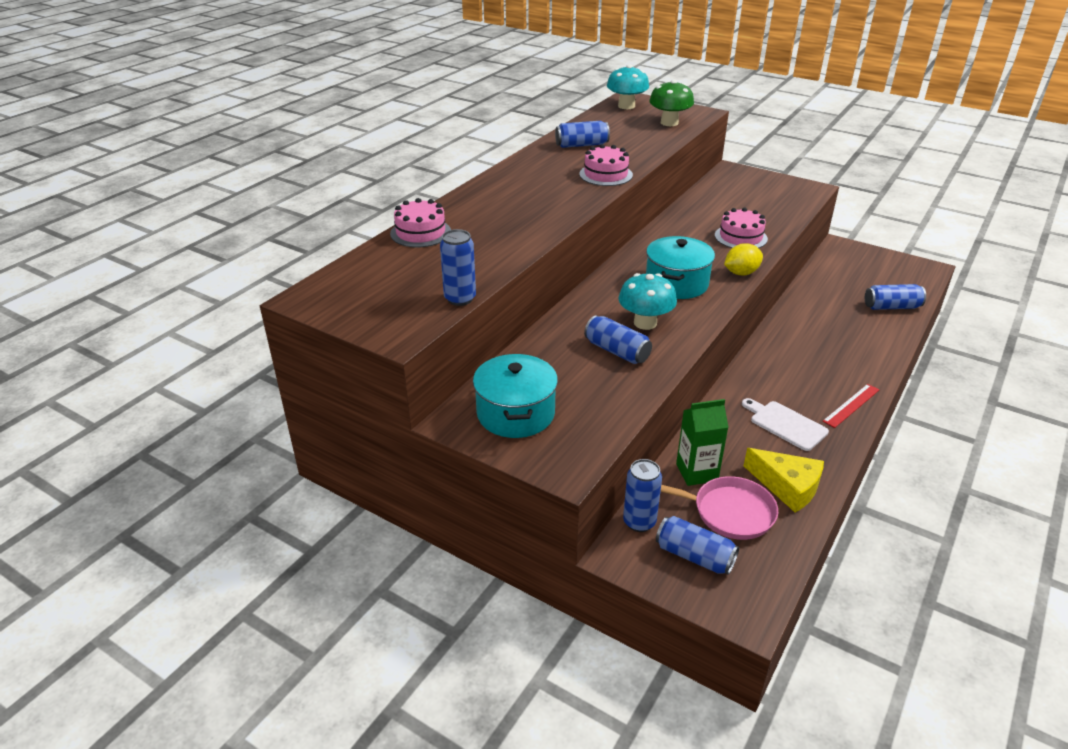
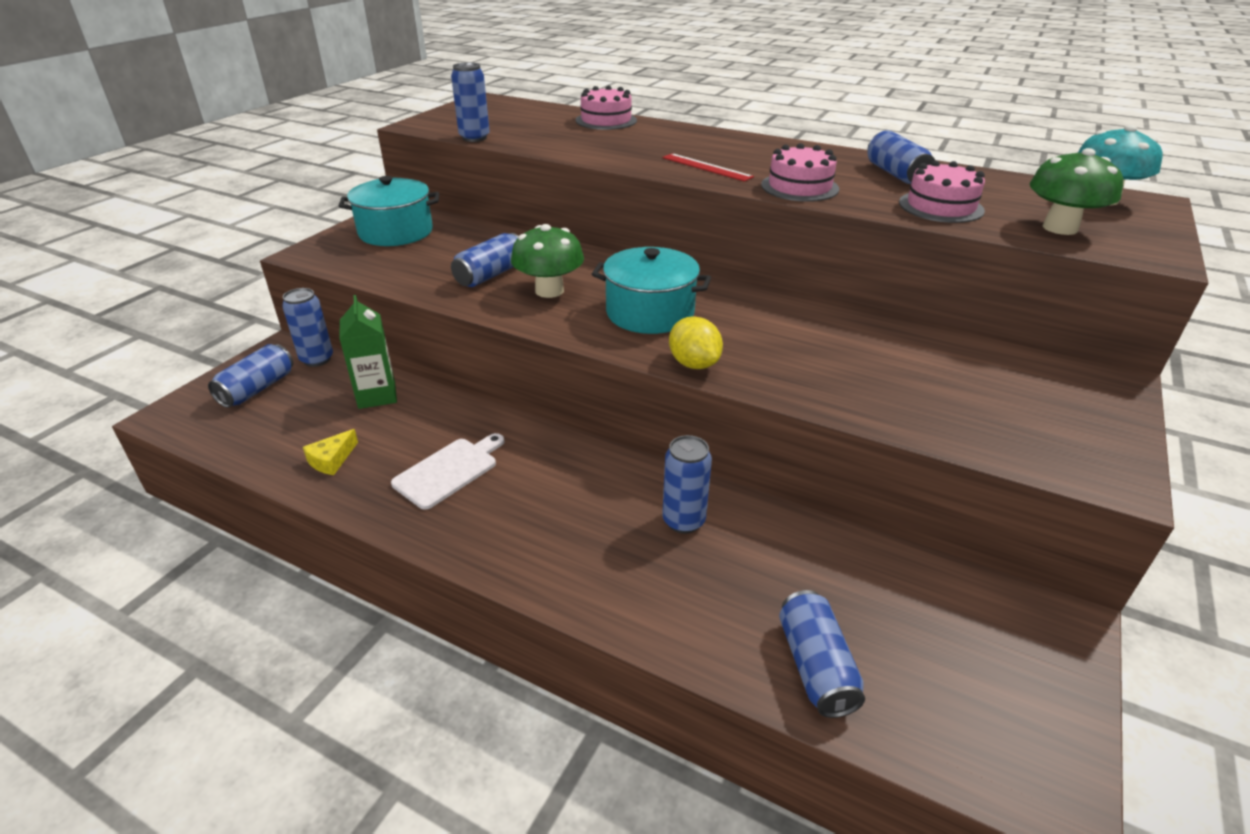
camera: 85 degrees right, 0 degrees up
(645, 323) = (549, 290): turquoise mushroom -> green mushroom
(728, 512) = (307, 413): pink pan -> none
(740, 237) = (818, 371): pink cake -> pink cake (941, 206)
(787, 486) = (331, 460): yellow cheese -> yellow cheese, size x0.56
(807, 333) = (683, 521): none -> blue can
(851, 405) = (484, 545): red ruler -> red ruler (706, 167)

